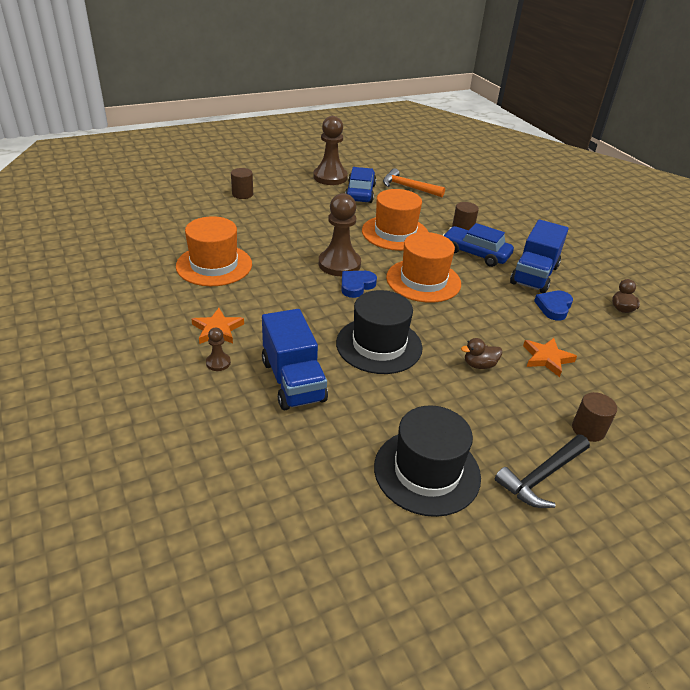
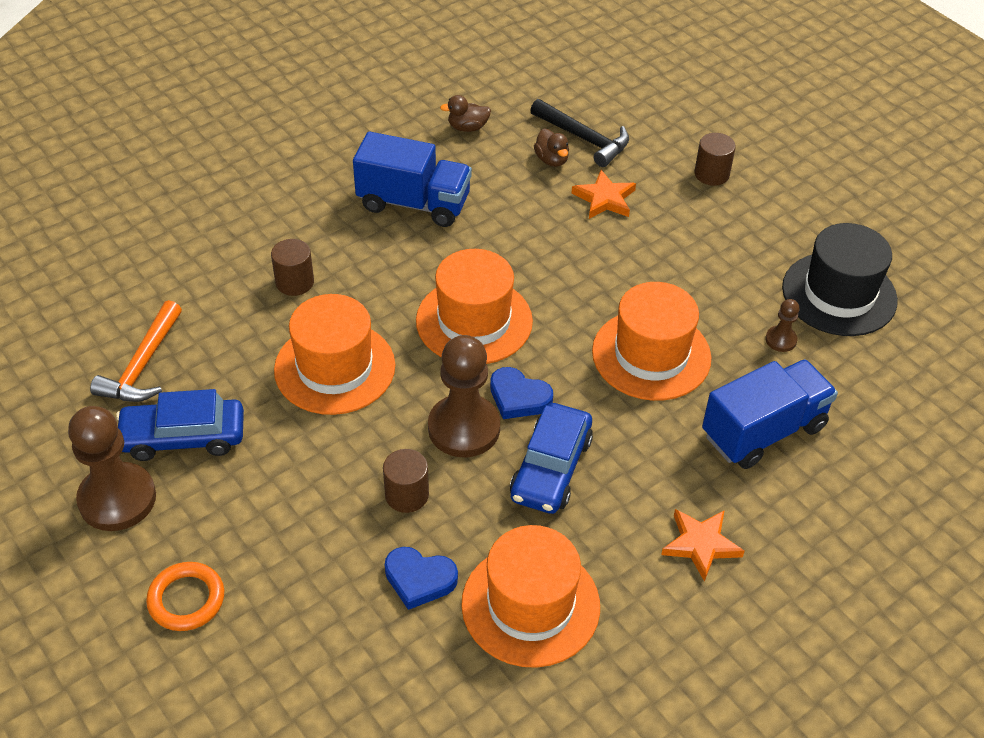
camera: 100 degrees left, 10 degrees up
(218, 363) = (770, 521): brown pawn -> brown pawn (780, 340)
(242, 194) = (236, 641): brown cylinder -> brown cylinder (407, 495)
(269, 186) = (186, 599): none -> orange ring
(379, 345) = (651, 355): black hat -> orange hat
(475, 253) = (372, 265): blue car -> blue car (551, 468)
(479, 365) = (645, 257): brown duck -> brown duck (551, 160)
(541, 477) = (797, 211): black hammer -> black hammer (584, 139)
(554, 307) = (490, 187): blue heart -> blue heart (419, 579)

